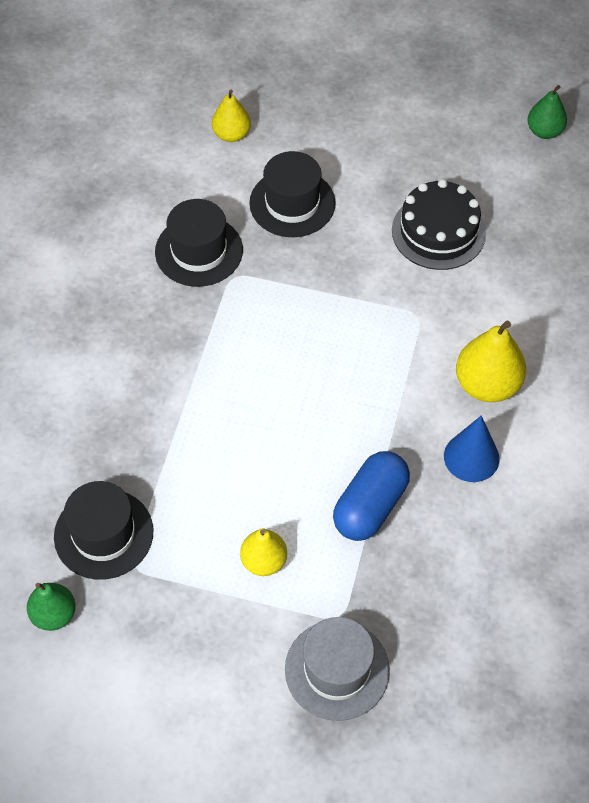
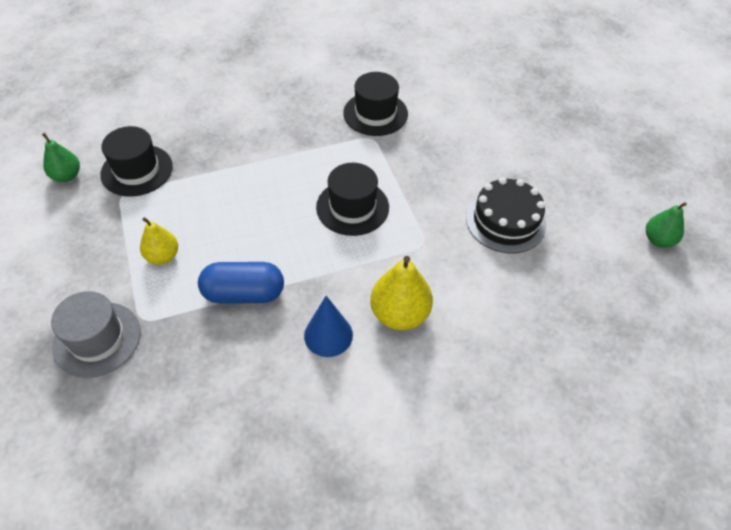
camera: 55 degrees right, 5 degrees down
(231, 134) = (476, 86): yellow pear -> none
(292, 203) = (453, 137): black hat -> black hat (352, 207)

